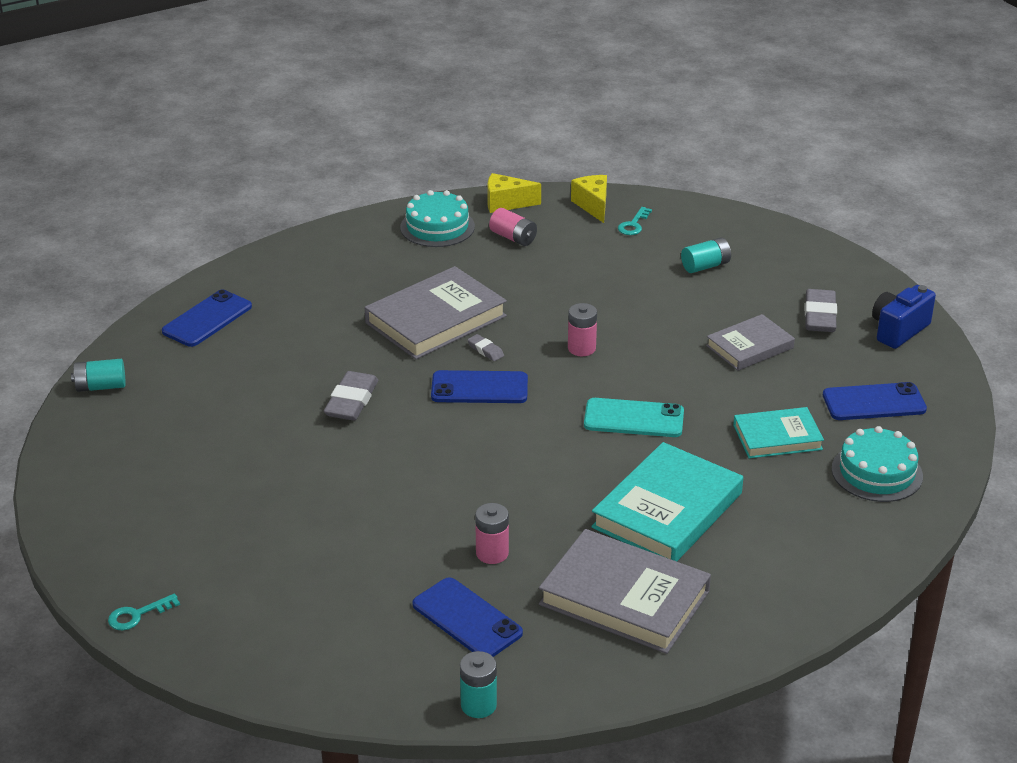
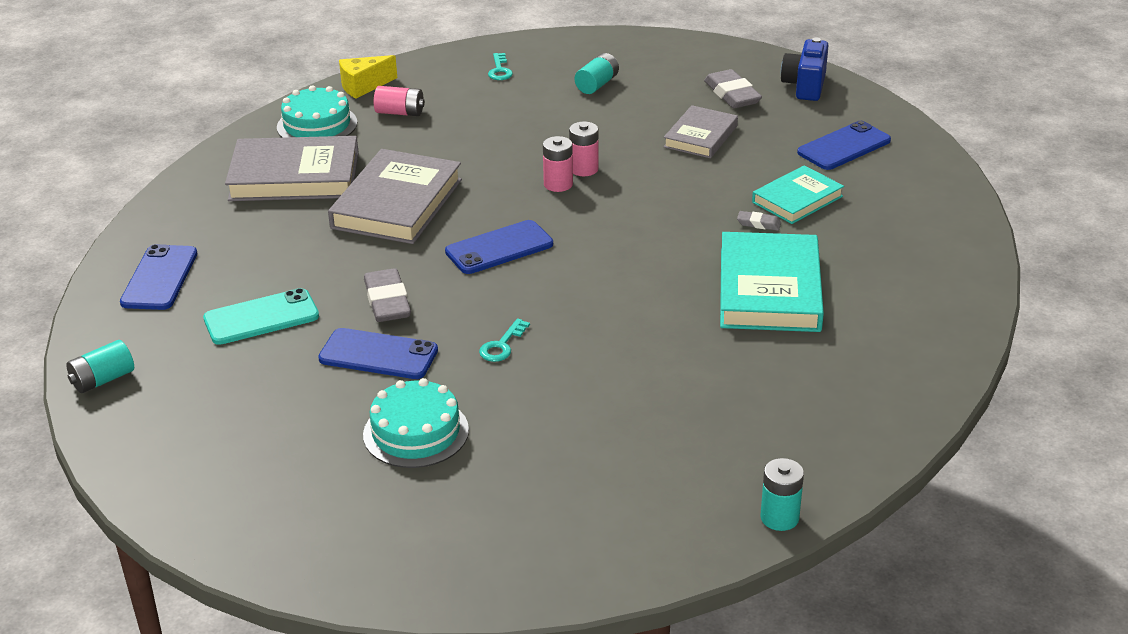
camera: 30 degrees left, 0 degrees up
(137, 615) = (365, 580): turquoise key -> turquoise key (502, 345)
(467, 619) = (692, 448): blue phone -> blue phone (378, 355)
(485, 350) = (472, 214): grey eraser -> grey eraser (758, 224)
(492, 553) = (656, 383): pink battery -> pink battery (584, 169)
(593, 205) = (447, 65): yellow cheese -> none
(624, 598) = (808, 374): grey book -> grey book (294, 176)
(634, 418) = (663, 226): turquoise phone -> turquoise phone (261, 317)
(877, 472) = (902, 199): turquoise cake -> turquoise cake (416, 432)

